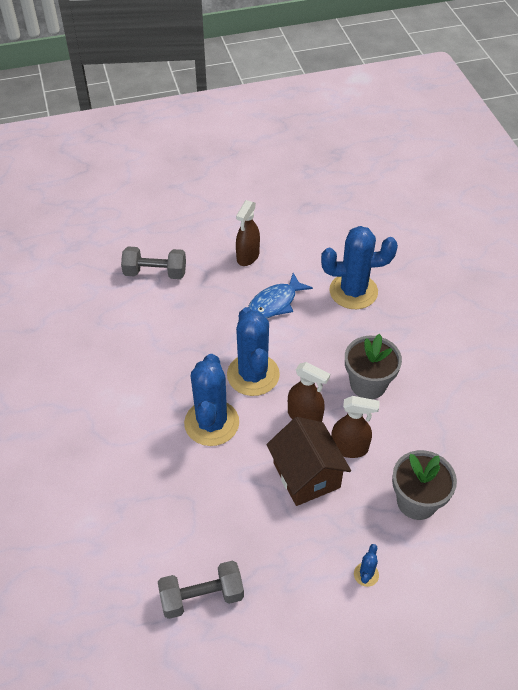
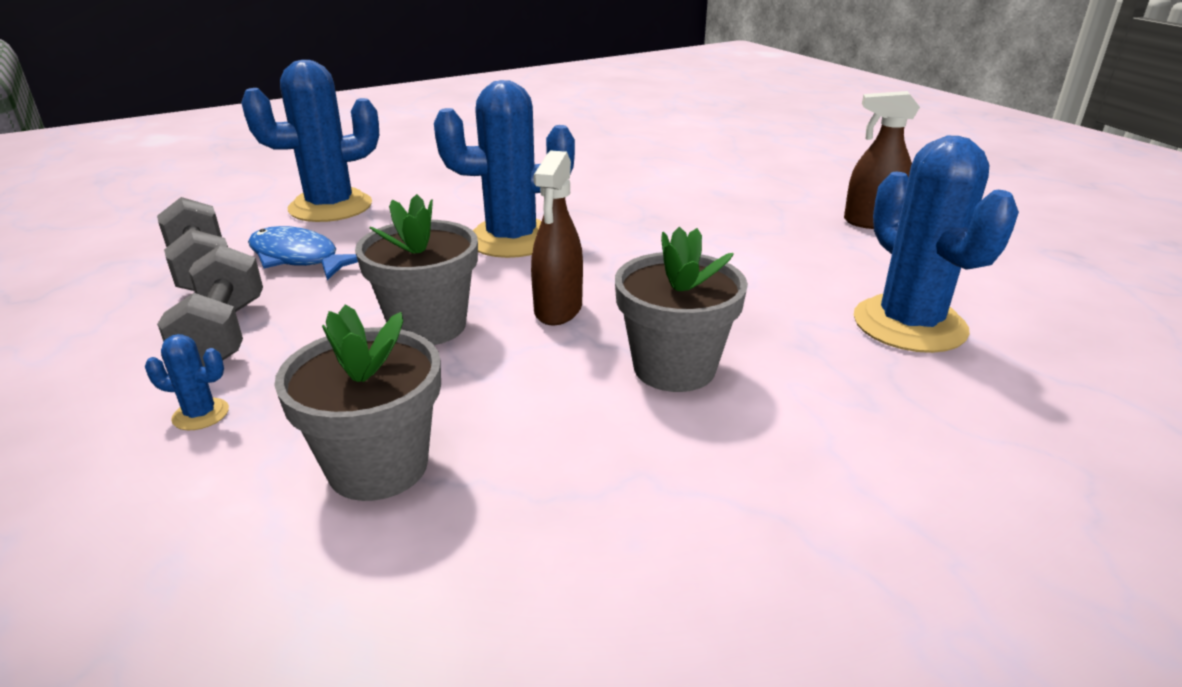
camera: 75 degrees right, 20 degrees down
(155, 273) = (762, 172): grey dumbbell -> grey dumbbell (224, 334)
(253, 375) = (623, 256): blue cactus -> blue cactus (330, 207)
(275, 303) = (794, 255): blue fish -> blue fish (298, 258)
(306, 475) = (428, 326): brown house -> grey flower pot
(349, 448) = (501, 363): brown spray bottle -> none

